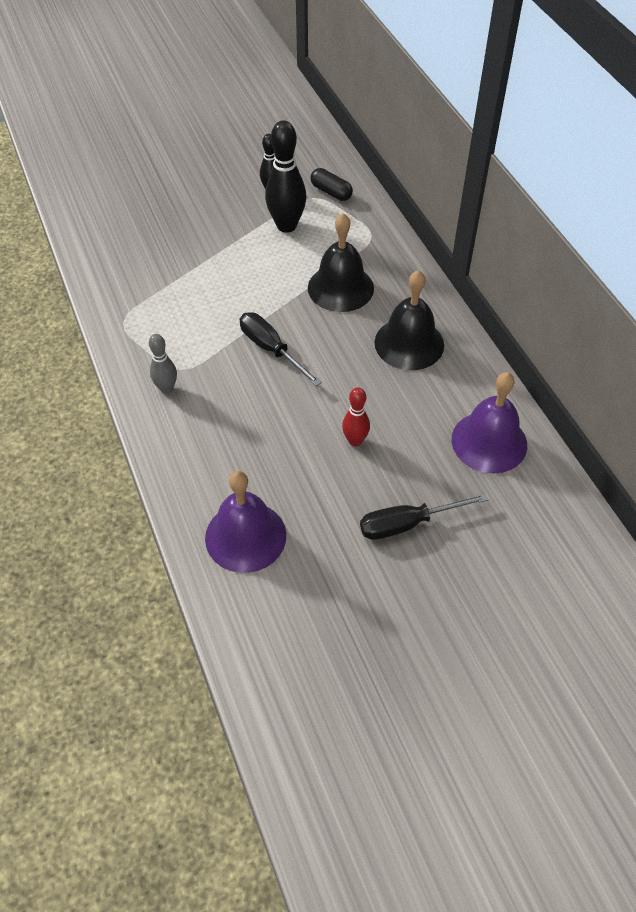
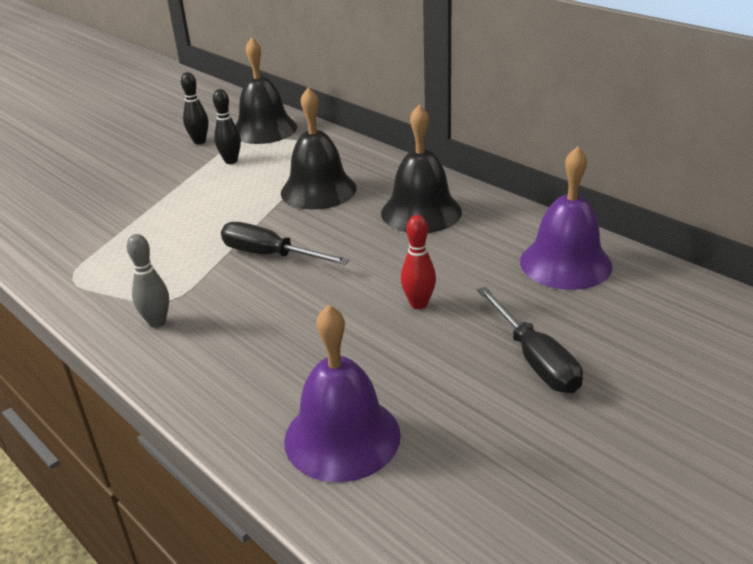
camera: 20 degrees left, 20 degrees down
(286, 226) = (231, 161): black bowling pin -> black bowling pin, size x0.57
(331, 192) = (264, 129): black capsule -> black bell
(408, 524) = (534, 359): black screwdriver -> black screwdriver turned 75 degrees counterclockwise

